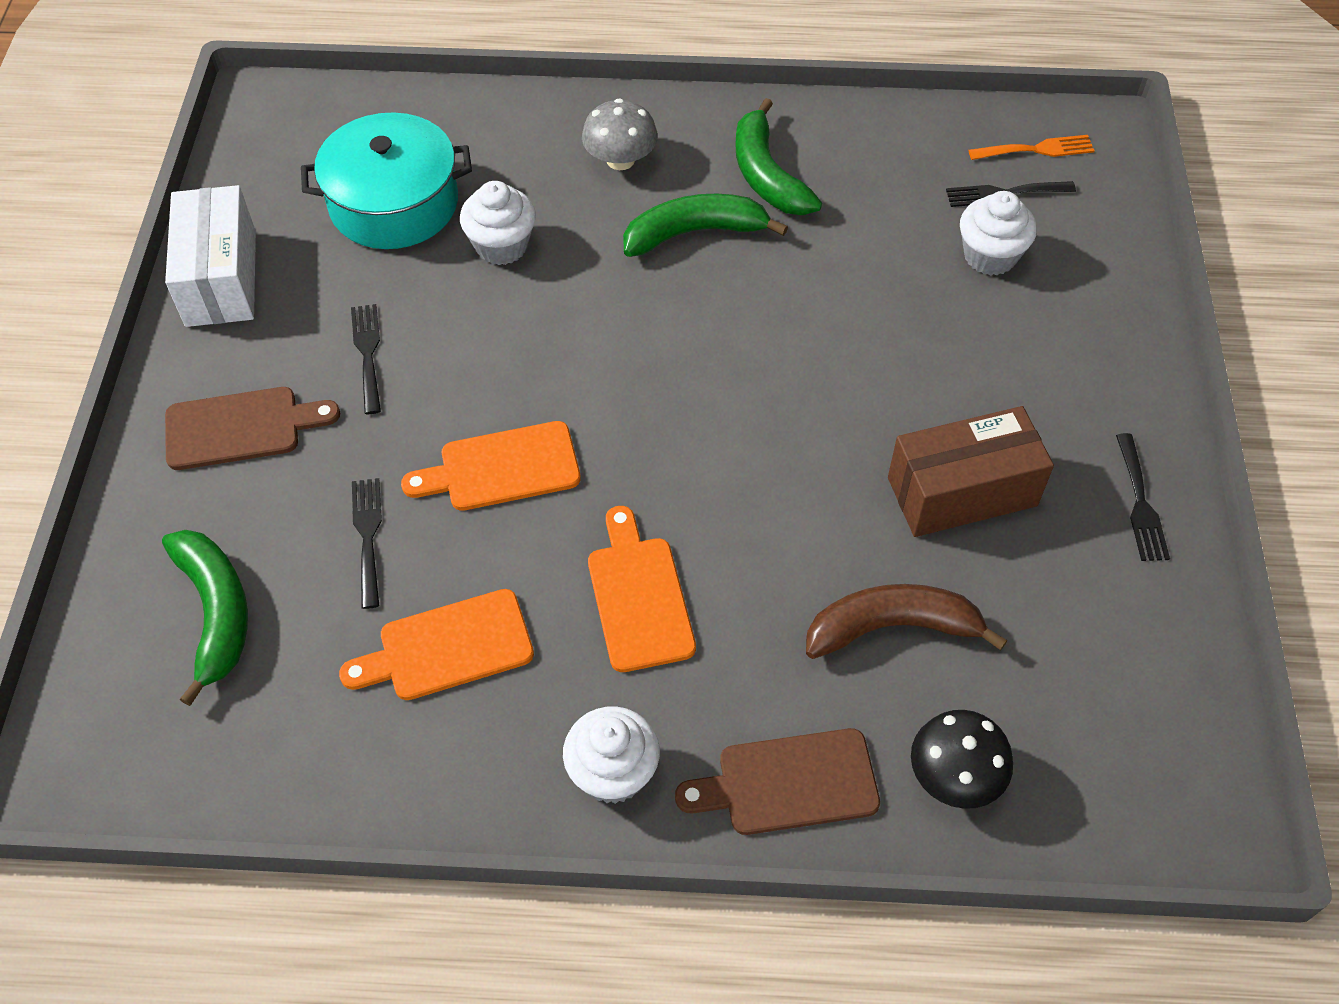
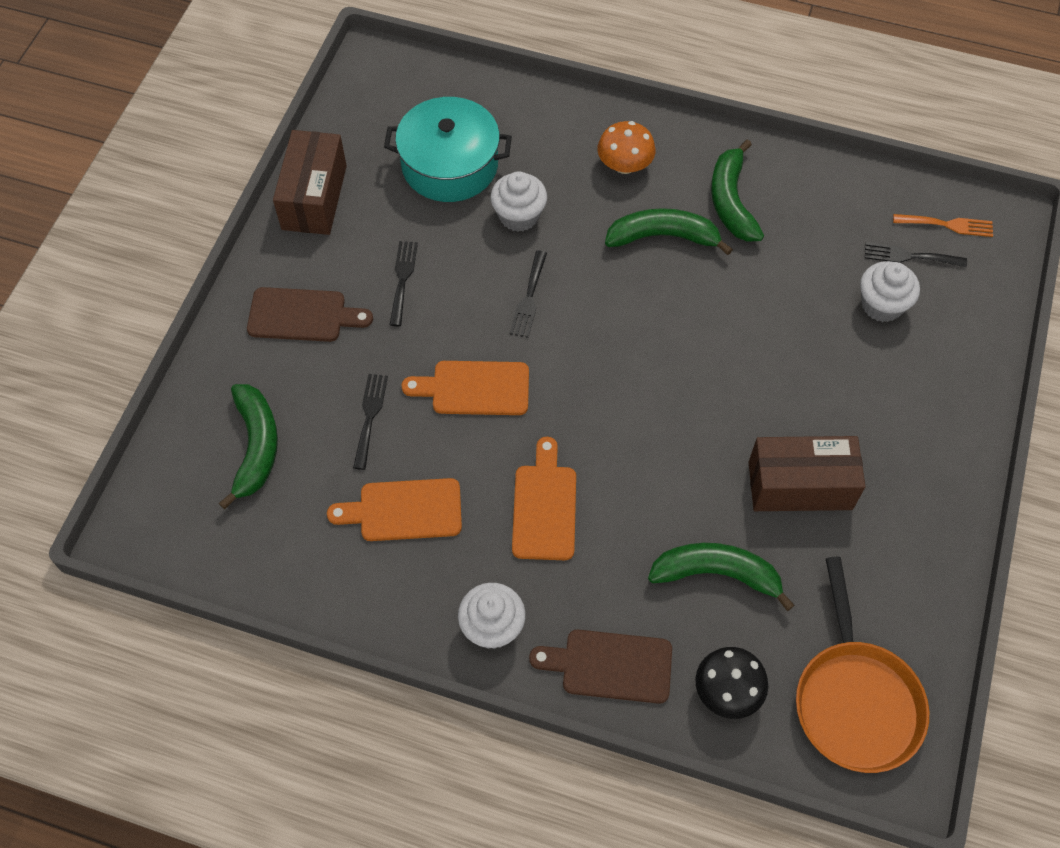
camera: 15 degrees right, 5 degrees up
(221, 278) = (314, 197): white box -> brown box
(620, 160) = (624, 165): grey mushroom -> orange mushroom
(892, 628) = (716, 574): brown banana -> green banana
(1122, 745) = (855, 700): none -> orange pan
(1140, 503) = (930, 526): black fork -> black fork (529, 298)

